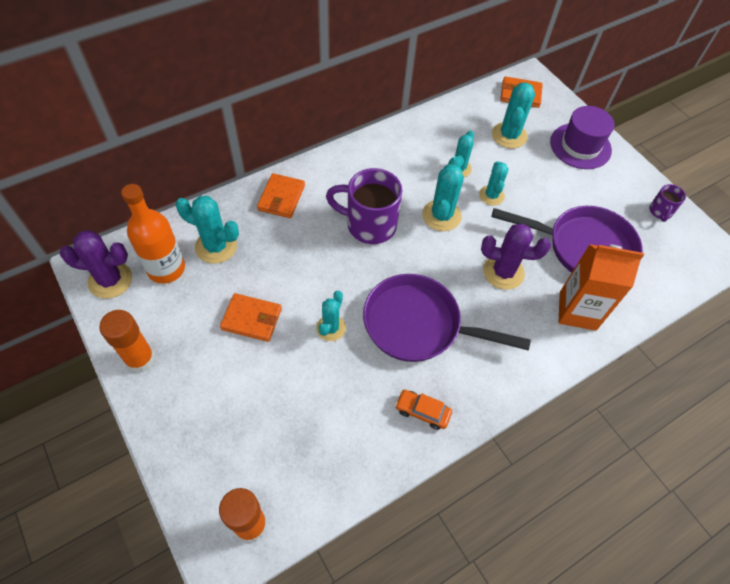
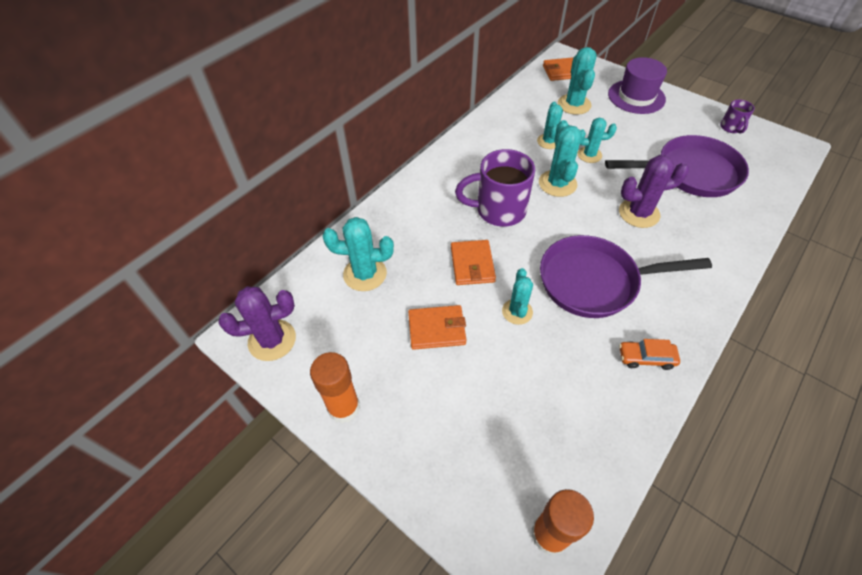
camera: 15 degrees left, 5 degrees down
(166, 269) = (325, 310): orange bottle -> none
(281, 198) = (404, 211): orange wallet -> orange wallet (472, 264)
(491, 195) = (589, 155): turquoise cactus -> turquoise cactus turned 75 degrees counterclockwise
(577, 311) = (720, 225): orange carton -> none

